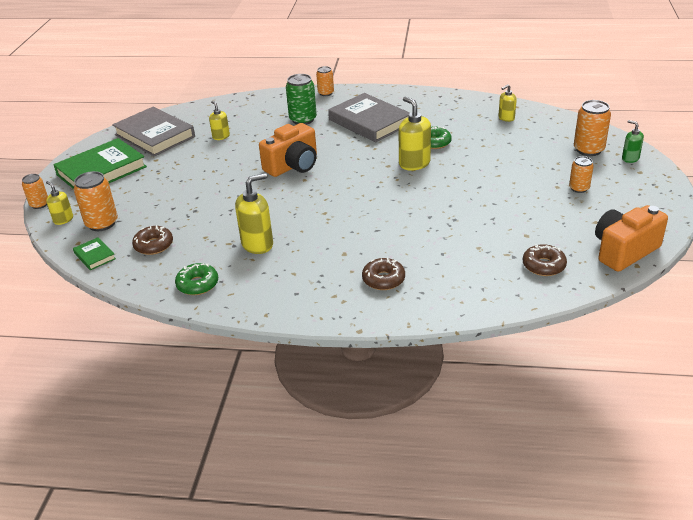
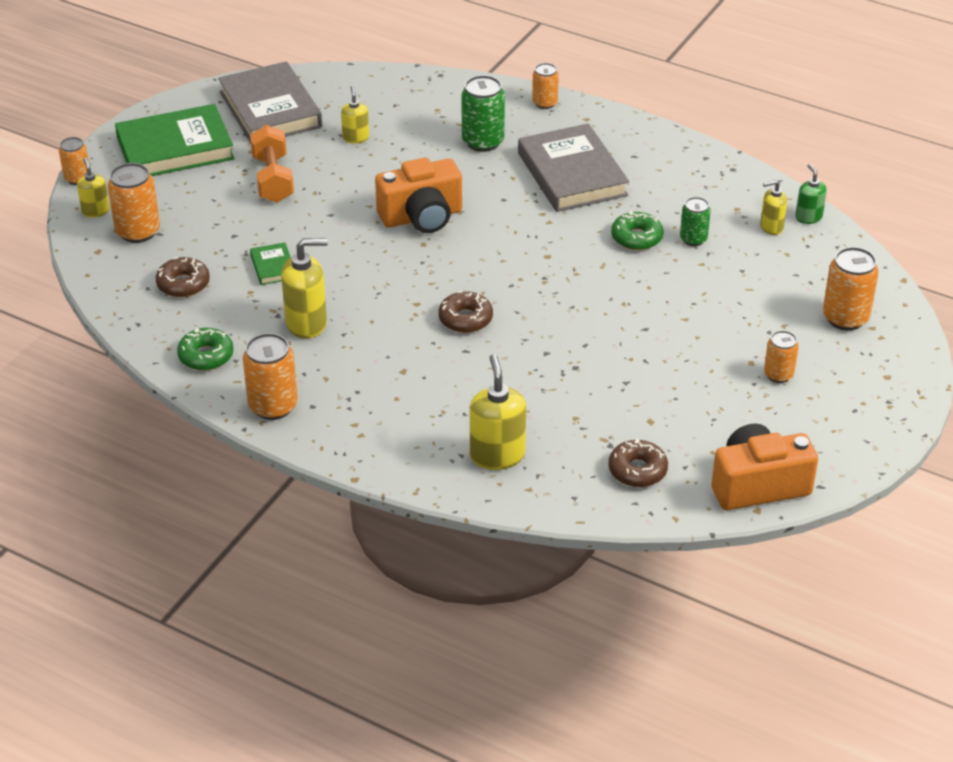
camera: 20 degrees right, 5 degrees up
(94, 256) = (108, 277): green book -> green book (273, 267)
(180, 171) = (273, 179): none -> orange dumbbell
(267, 302) = (273, 406): none -> orange can
(383, 279) = (427, 422): brown donut -> brown donut (465, 319)
(414, 163) = (584, 264): yellow soap dispenser -> yellow soap dispenser (497, 455)
(467, 135) = (693, 239): none -> green can
(630, 158) = (892, 351): green soap dispenser -> green soap dispenser (808, 217)

